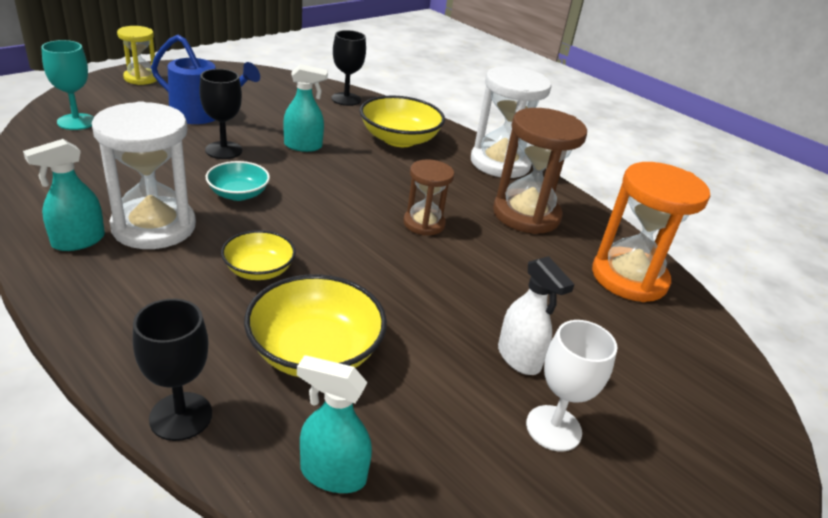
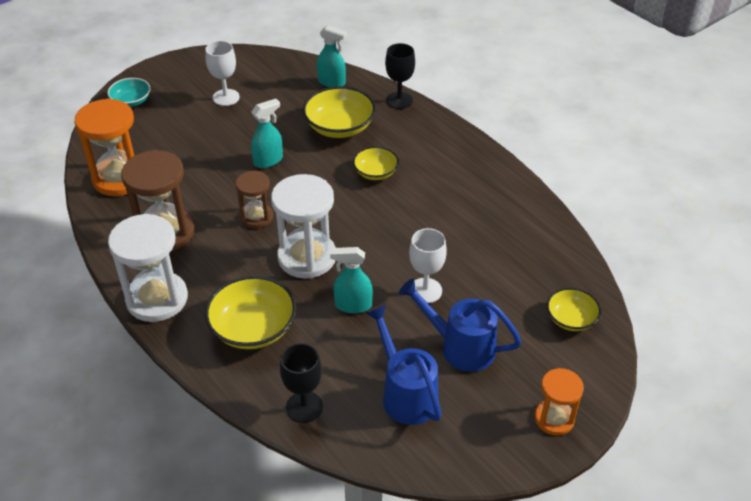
camera: 170 degrees left, 10 degrees up
(76, 122) = (571, 319): turquoise goblet -> yellow bowl
(78, 241) = (493, 187): turquoise spray bottle -> turquoise spray bottle (268, 160)
(141, 78) = (554, 419): yellow hourglass -> orange hourglass
(154, 227) = (451, 201): white hourglass -> white hourglass (307, 257)
(224, 150) = (425, 290): black goblet -> white goblet
(238, 194) = (401, 237): turquoise bowl -> turquoise bowl (131, 101)
(261, 98) = (405, 393): none -> blue watering can
(519, 358) = (227, 127): white spray bottle -> none

